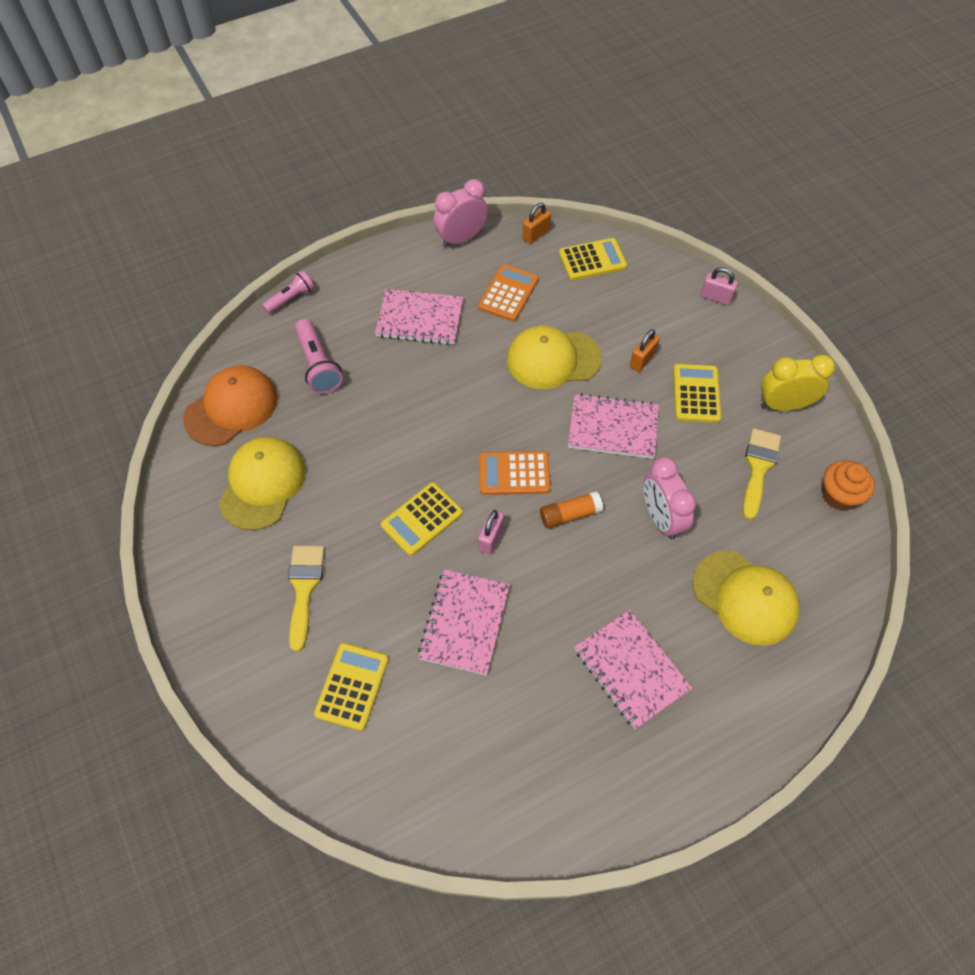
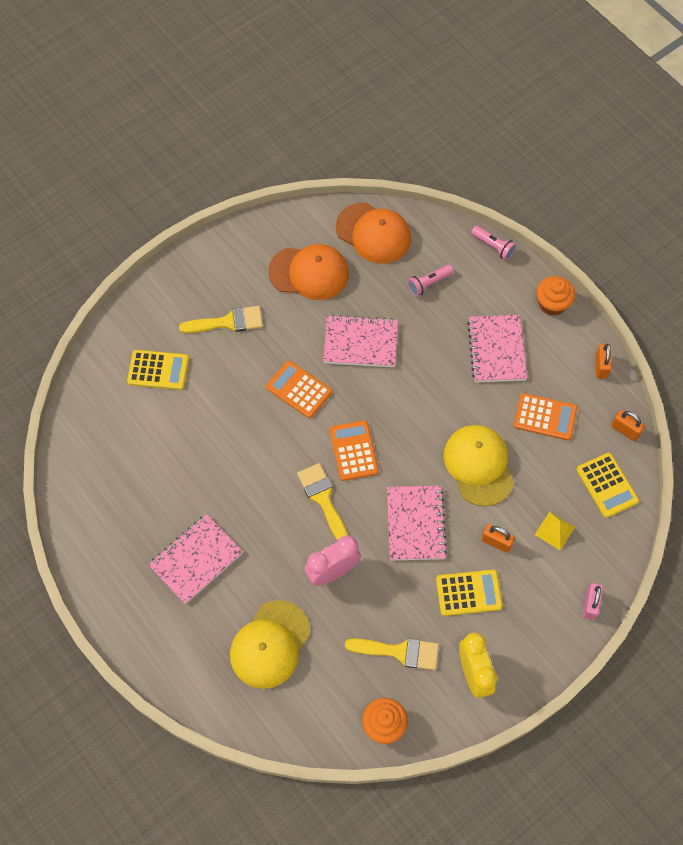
camera: 80 degrees right, 5 degrees up
(262, 484) = (309, 273): yellow cap -> orange cap
(318, 365) = (428, 284): pink flashlight -> pink flashlight, size x0.66
(378, 262) = (552, 304): none -> orange cupcake
(422, 519) = (299, 390): yellow calculator -> orange calculator
(461, 239) = (600, 366): pink clock -> orange padlock
(464, 623) = (217, 435): pink notebook -> pink notebook (360, 343)
(491, 538) = (291, 442): pink padlock -> none
(570, 514) = (323, 499): orange glue stick -> yellow brush
(635, 310) = (554, 530): none -> yellow pyramid

